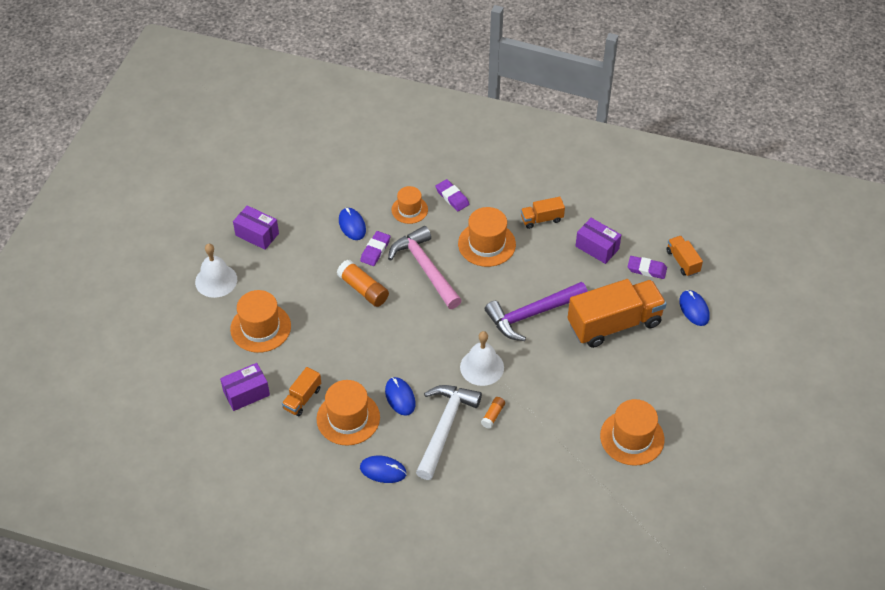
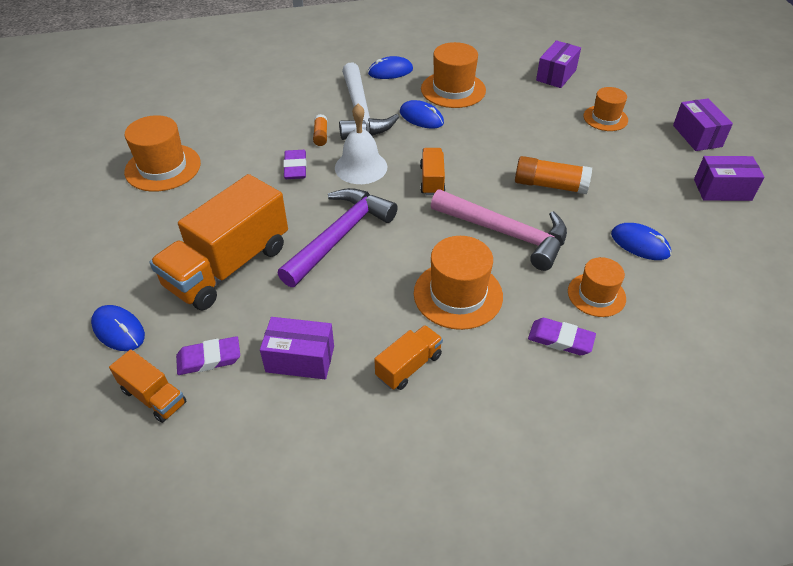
camera: 150 degrees right, 5 degrees down
(216, 280) = (697, 136): white bell -> purple box
(260, 328) = (605, 118): orange hat -> orange hat, size x0.64
(302, 398) = (506, 88): orange truck -> orange truck (432, 180)
(375, 250) = (582, 228): purple eraser -> purple eraser (295, 167)

